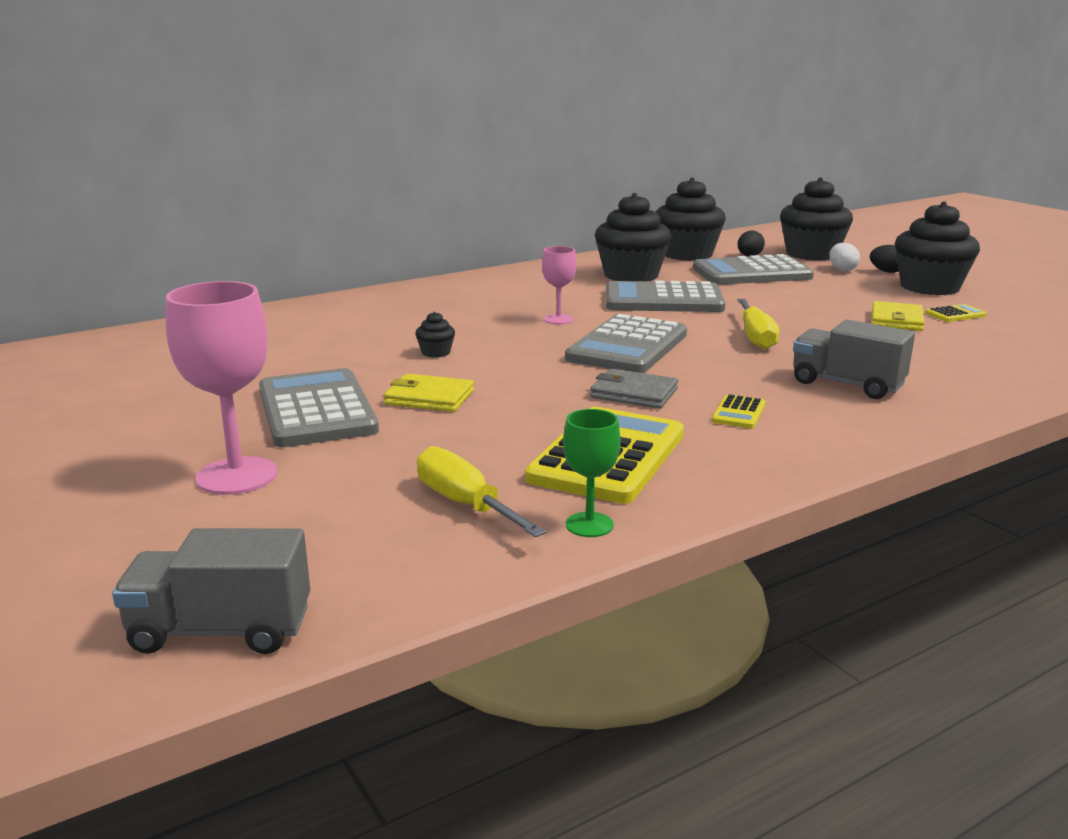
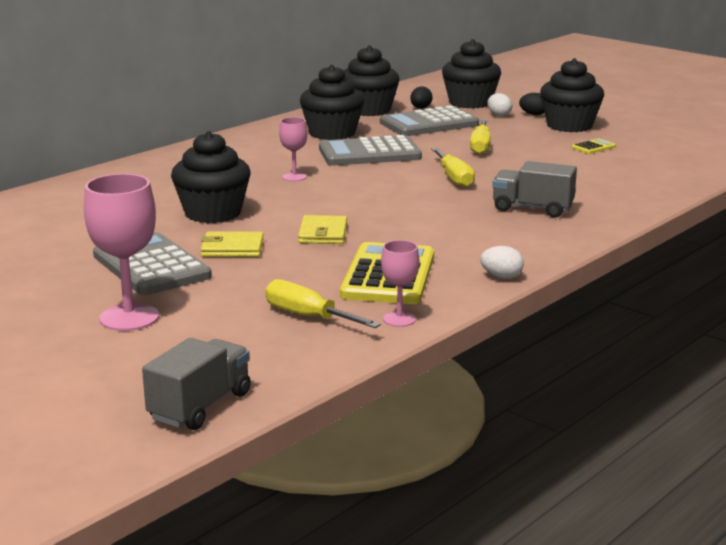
camera: 15 degrees left, 0 degrees up
(221, 630) = (200, 406): grey truck -> grey truck turned 135 degrees clockwise
(436, 353) = (213, 213): black cupcake -> black cupcake, size x2.43
(589, 525) = (399, 319): green goblet -> pink goblet
(627, 346) = (361, 194): grey calculator -> none
(633, 393) = (384, 230): grey wallet -> none
(738, 413) = (465, 236): yellow calculator -> none
(767, 477) = (501, 277): none -> white egg
(805, 303) = (480, 146): none -> yellow screwdriver
(896, 320) = (552, 155): yellow wallet -> yellow wallet (323, 233)

